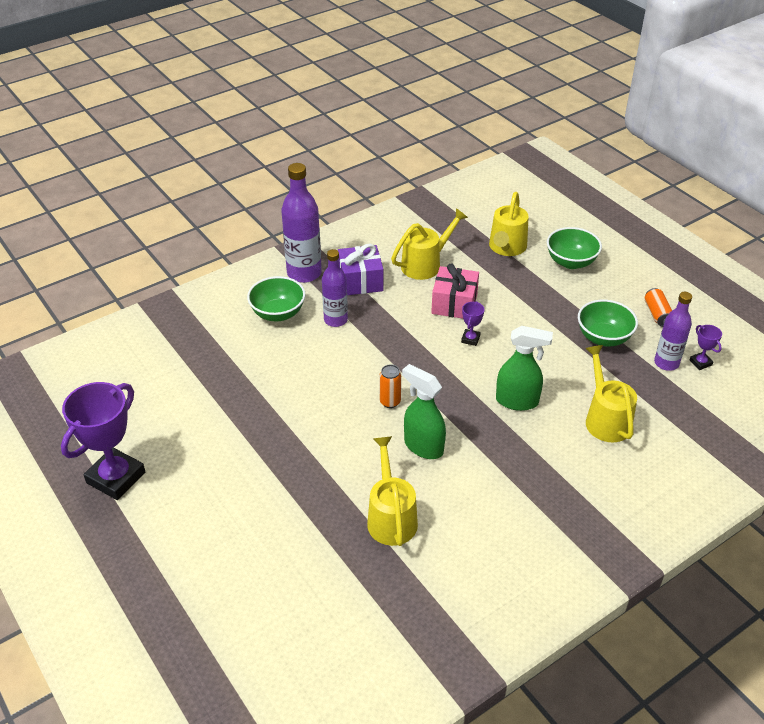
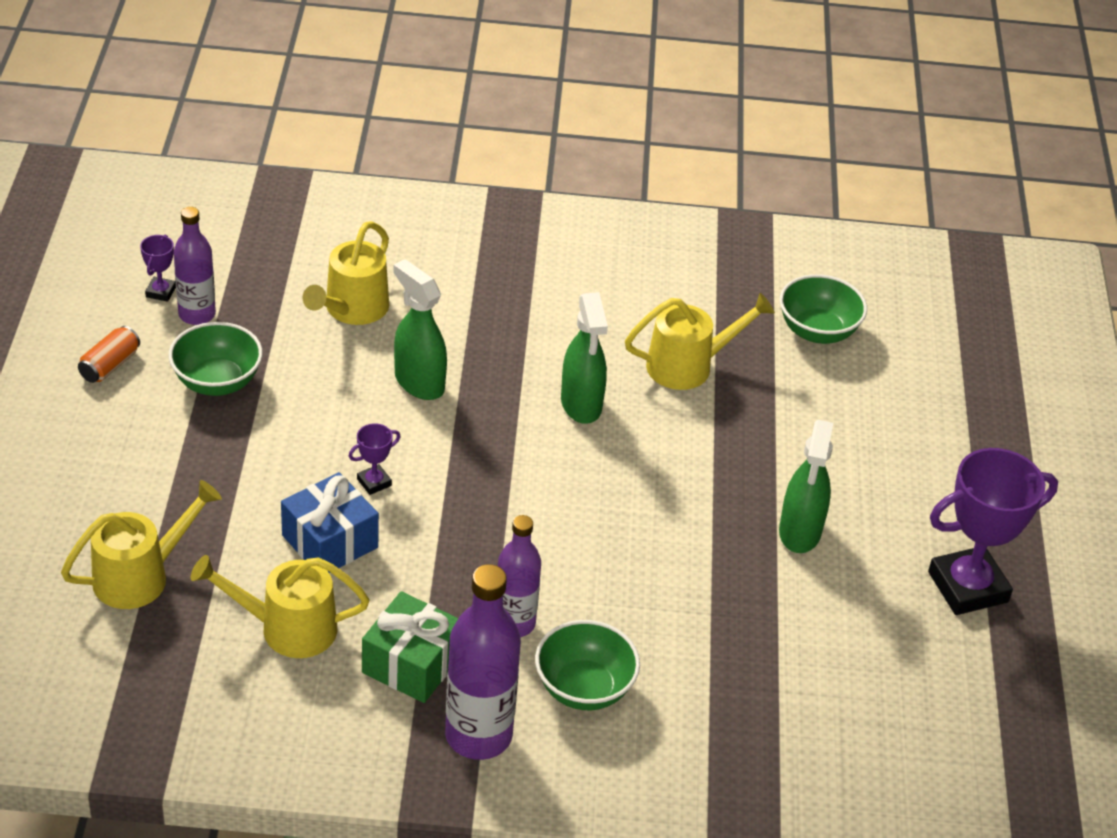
camera: 145 degrees left, 0 degrees up
(235, 449) = (800, 532): none -> green spray bottle
(360, 281) = (412, 663): purple gift -> green gift
(390, 402) = (563, 472): orange can -> none
(390, 517) = (689, 365): yellow watering can -> yellow watering can turned 135 degrees counterclockwise
(454, 304) = (330, 541): pink gift -> blue gift
(571, 262) = (92, 496): green bowl -> green bowl (817, 331)

